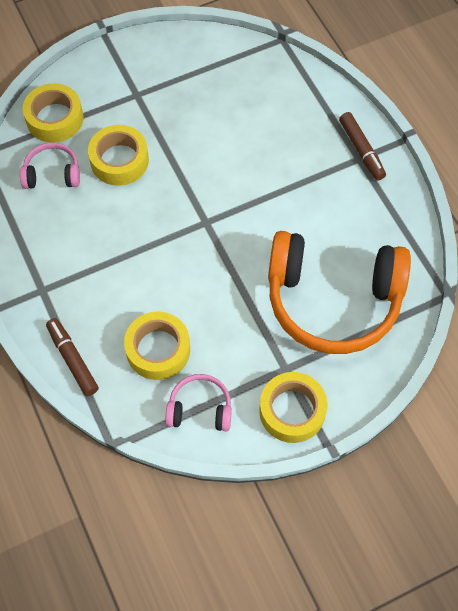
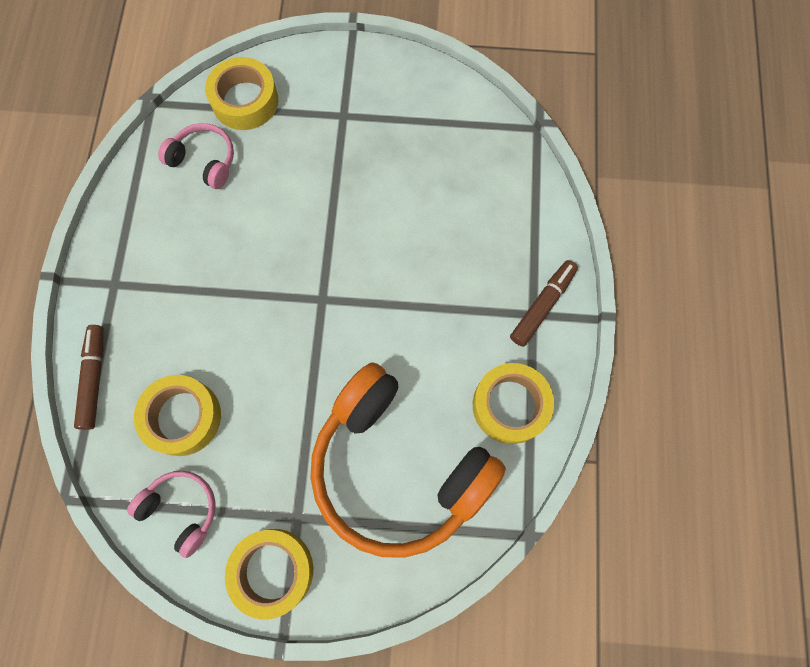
camera: 30 degrees right, 10 degrees up
(119, 160) = (279, 181): yellow tape -> yellow tape (510, 405)
(361, 150) = (542, 305): brown marker -> brown marker turned 150 degrees counterclockwise

